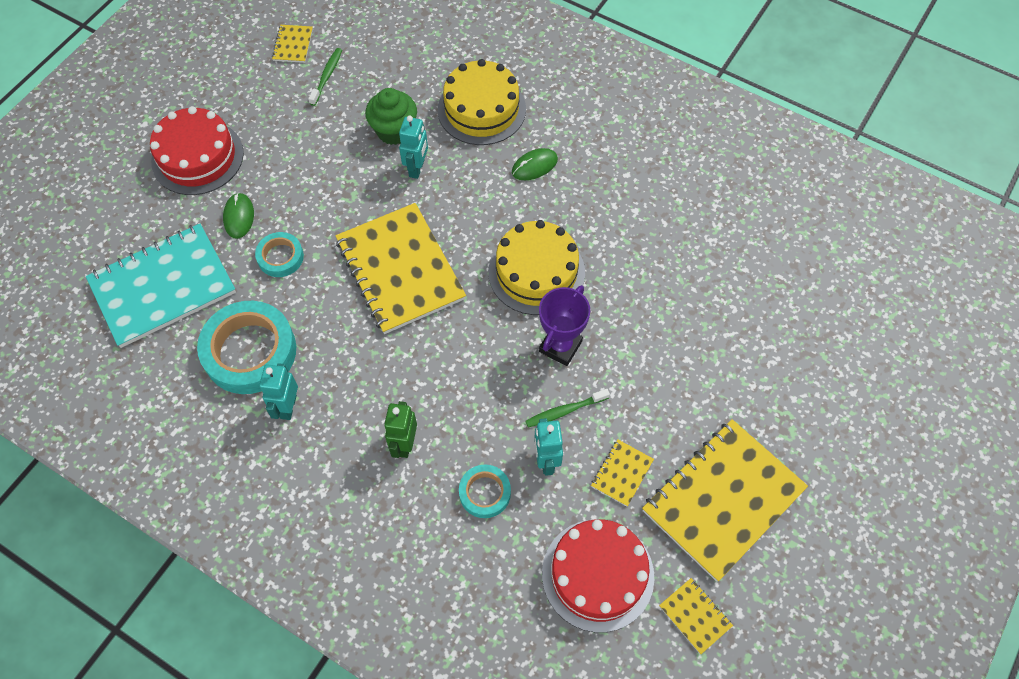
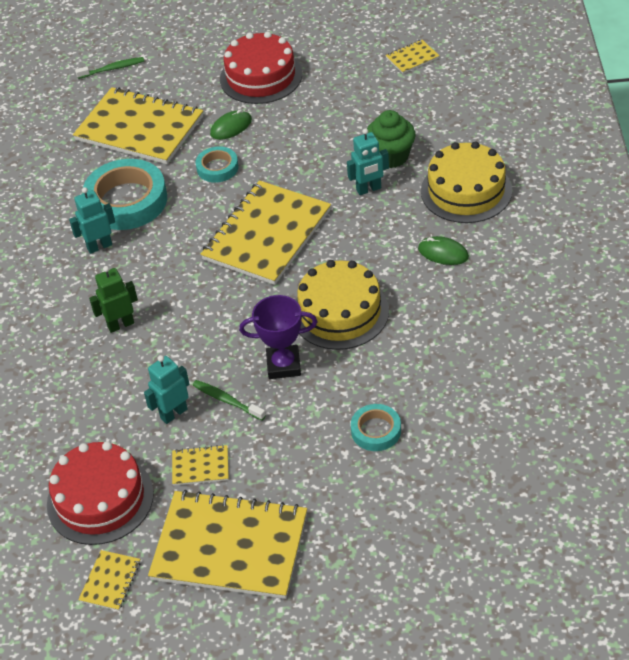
camera: 60 degrees right, 15 degrees down
(163, 287) = (139, 128): turquoise notebook -> yellow notebook
(327, 76) = (402, 92): green toothbrush -> green toothbrush (112, 69)
(485, 493) = (117, 393): turquoise tape -> turquoise tape (376, 431)

